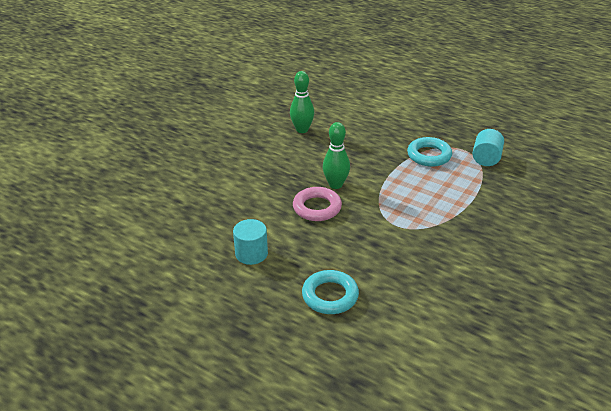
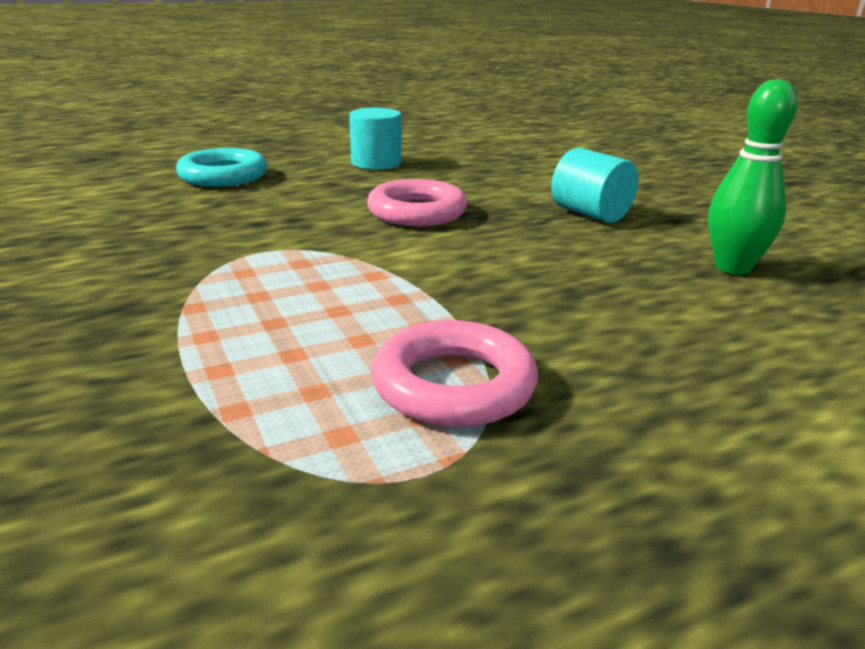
camera: 120 degrees right, 10 degrees down
(335, 185) = (465, 240): green bowling pin -> none
(429, 155) = (453, 385): turquoise ring -> pink ring
(486, 159) = (300, 497): turquoise cylinder -> turquoise cylinder (590, 214)

